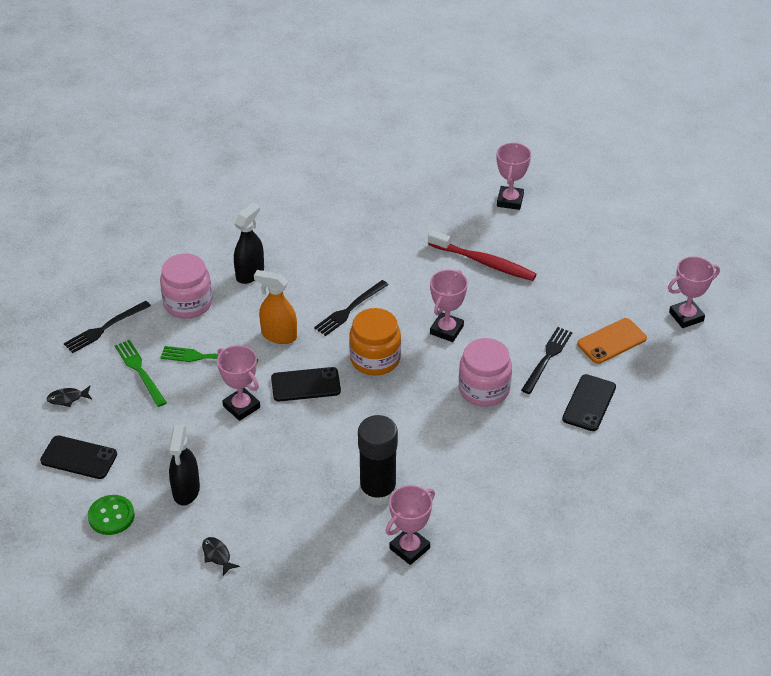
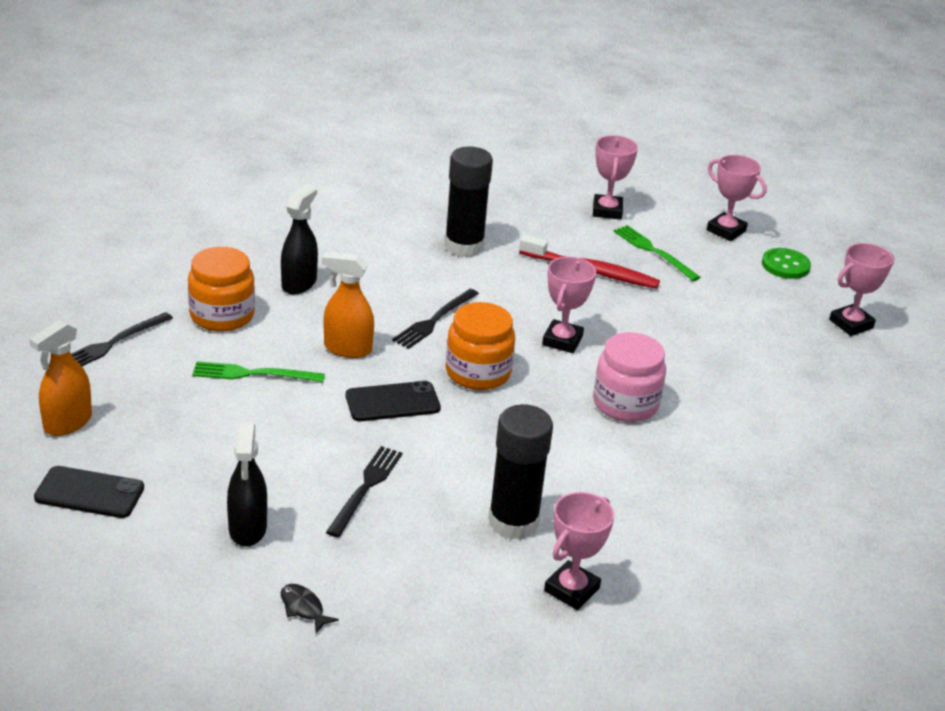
camera: 10 degrees left, 10 degrees down
(67, 398) = (67, 423): black fish -> orange spray bottle
(111, 516) = (143, 563): green button -> green button (785, 265)
(140, 371) = (166, 390): green fork -> green fork (654, 252)
(188, 303) = (222, 315): pink jar -> orange jar
(241, 407) = (310, 428): pink trophy -> pink trophy (726, 231)
(385, 237) = (464, 246): none -> black glue stick
(547, 358) = (696, 369): black fork -> black fork (365, 488)
(589, 403) = (762, 416): black phone -> none
(611, 341) = (770, 350): orange phone -> none

